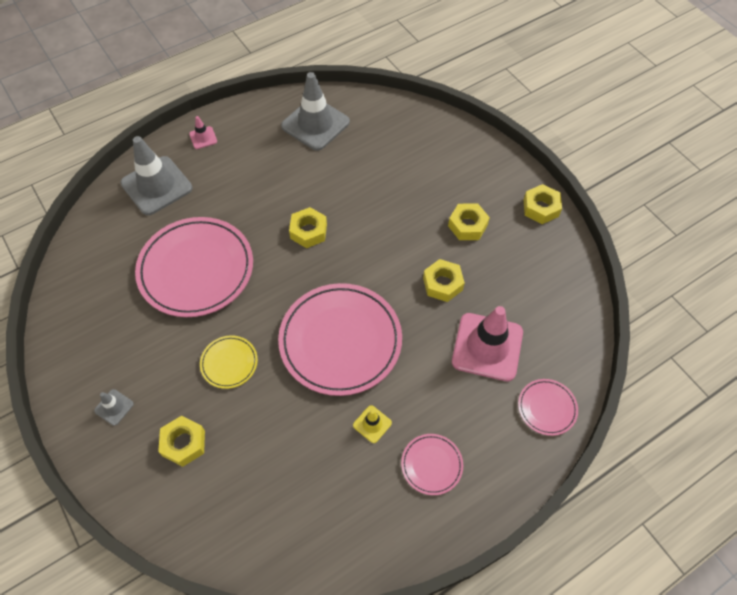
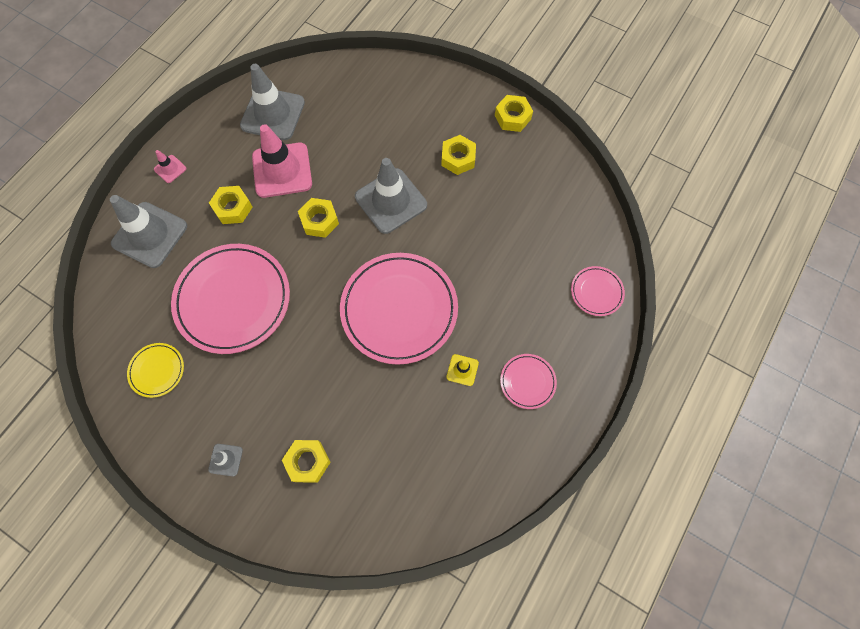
camera: 25 degrees left, 10 degrees up
(229, 363) = (310, 372): yellow plate -> yellow plate (157, 370)
(383, 239) = (391, 201): none -> grey traffic cone
(442, 284) = (462, 220): yellow nut -> yellow nut (233, 208)
(487, 347) = (525, 261): pink traffic cone -> pink traffic cone (282, 170)

